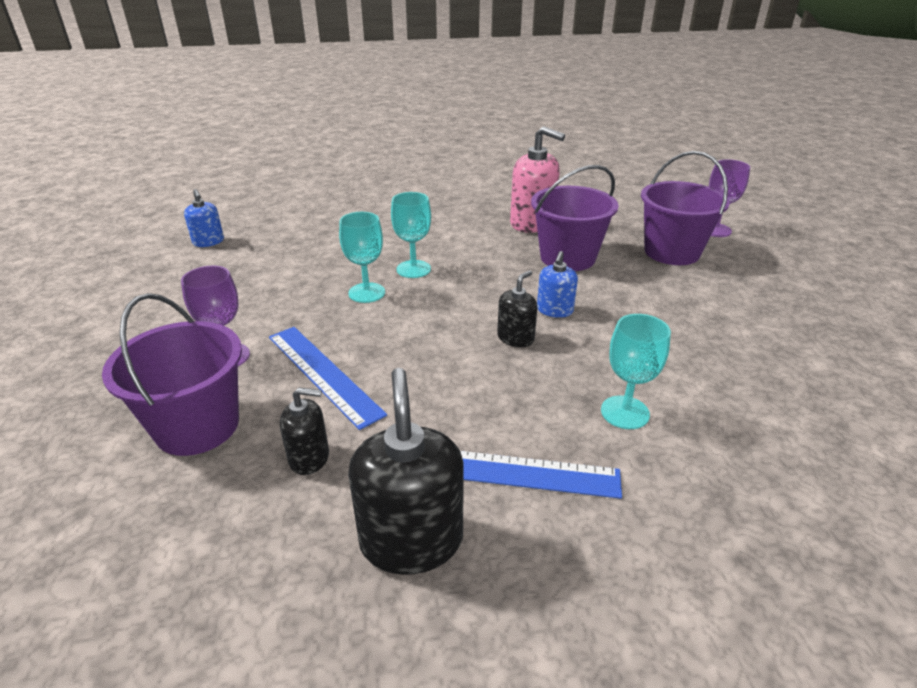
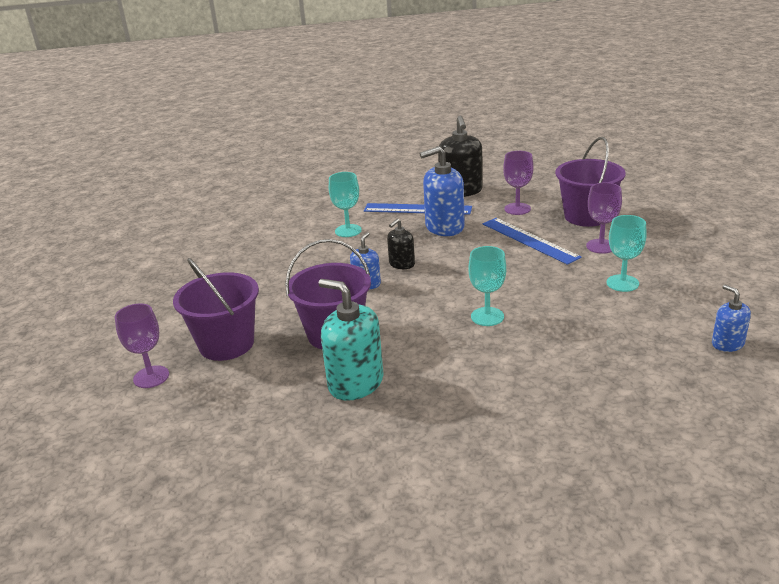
camera: 175 degrees left, 5 degrees down
(309, 458) = (517, 209): black soap dispenser -> purple goblet
(366, 293) = (523, 293): turquoise goblet -> turquoise goblet (622, 283)
(454, 412) = (444, 227): none -> blue soap dispenser
(532, 223) = (355, 383): pink soap dispenser -> turquoise soap dispenser

